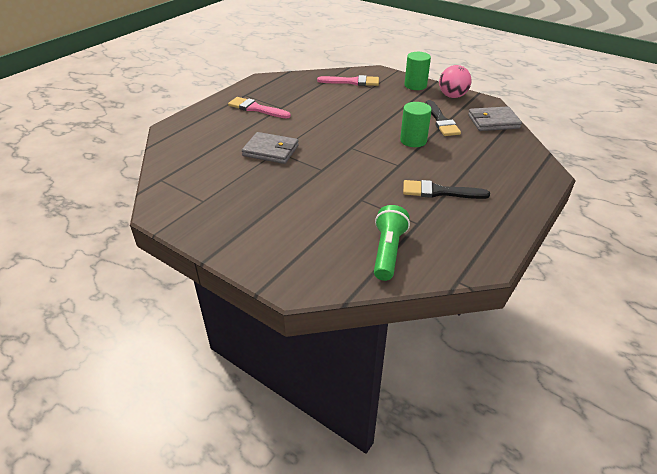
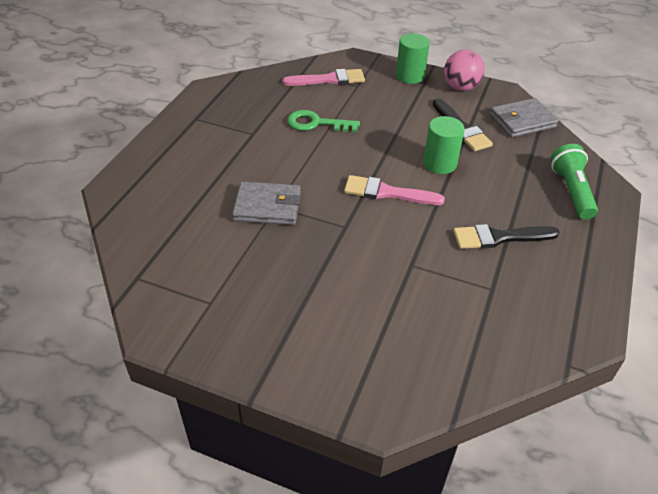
camera: 15 degrees left, 5 degrees up
(256, 108) = (220, 140): pink brush -> pink brush (387, 192)
(330, 106) = (316, 123): none -> green key
(388, 251) = (473, 338): green flashlight -> green flashlight (571, 191)

